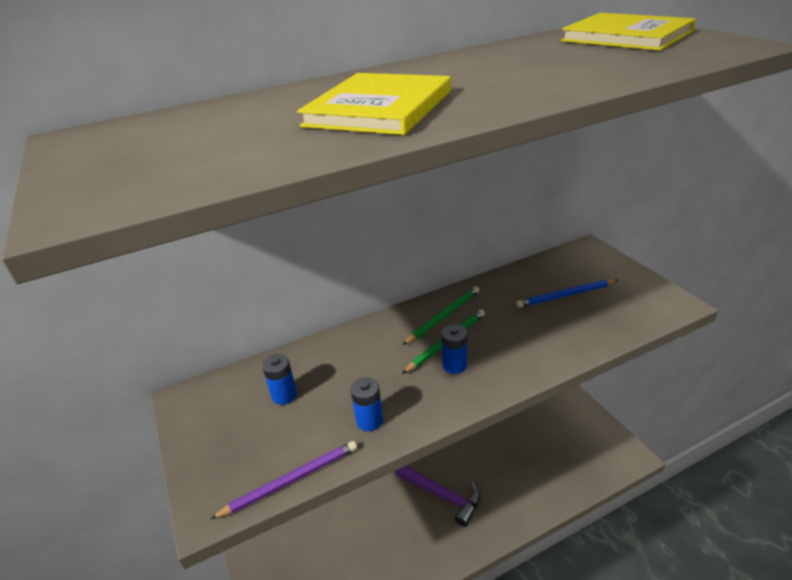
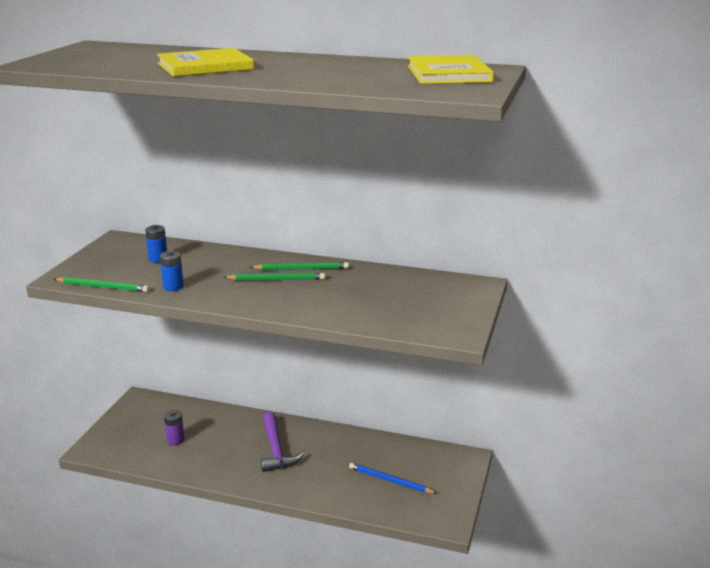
camera: 40 degrees right, 10 degrees down
(291, 480) = (103, 287): purple pencil -> green pencil
(347, 560) = (175, 440): none -> purple battery
(454, 365) = (258, 290): blue battery -> none
(565, 295) = (397, 296): blue pencil -> blue pencil (390, 480)

